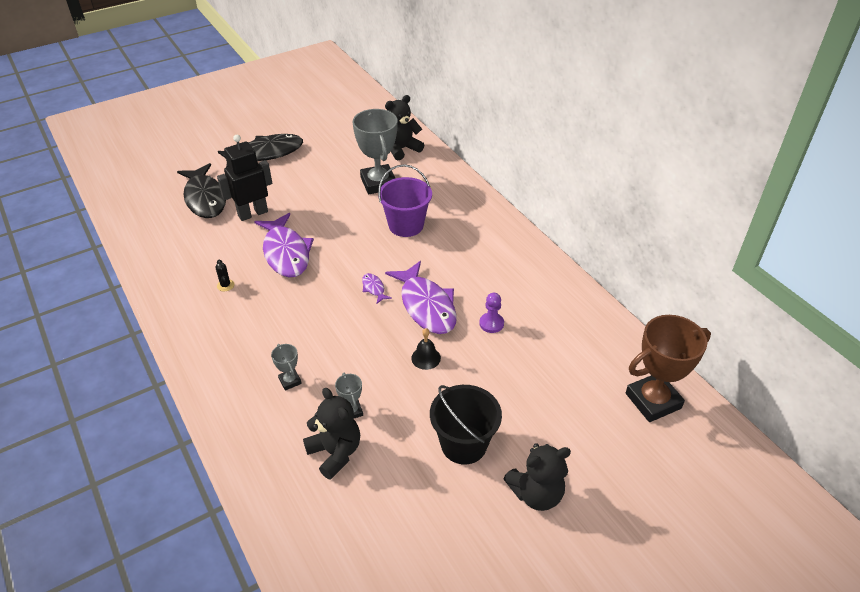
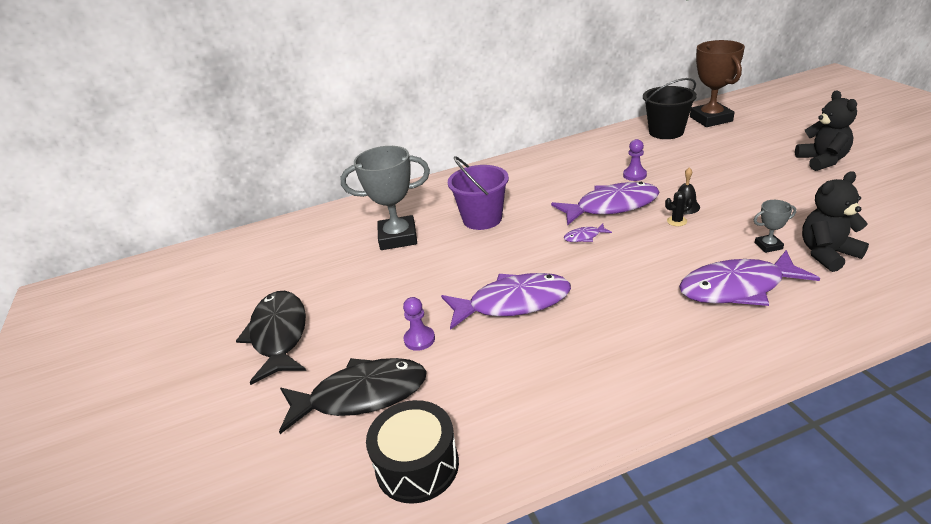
camera: 75 degrees left, 10 degrees down
(148, 228) = (417, 465): none -> black drum
(225, 285) = (572, 354): black cactus -> black cactus (677, 221)
(252, 213) = (419, 339): black robot -> purple pawn
(290, 381) = (737, 288): grey trophy -> purple fish
(402, 149) = (339, 223): black teddy bear -> none
(463, 444) = (785, 189): black bucket -> black bucket (666, 132)

